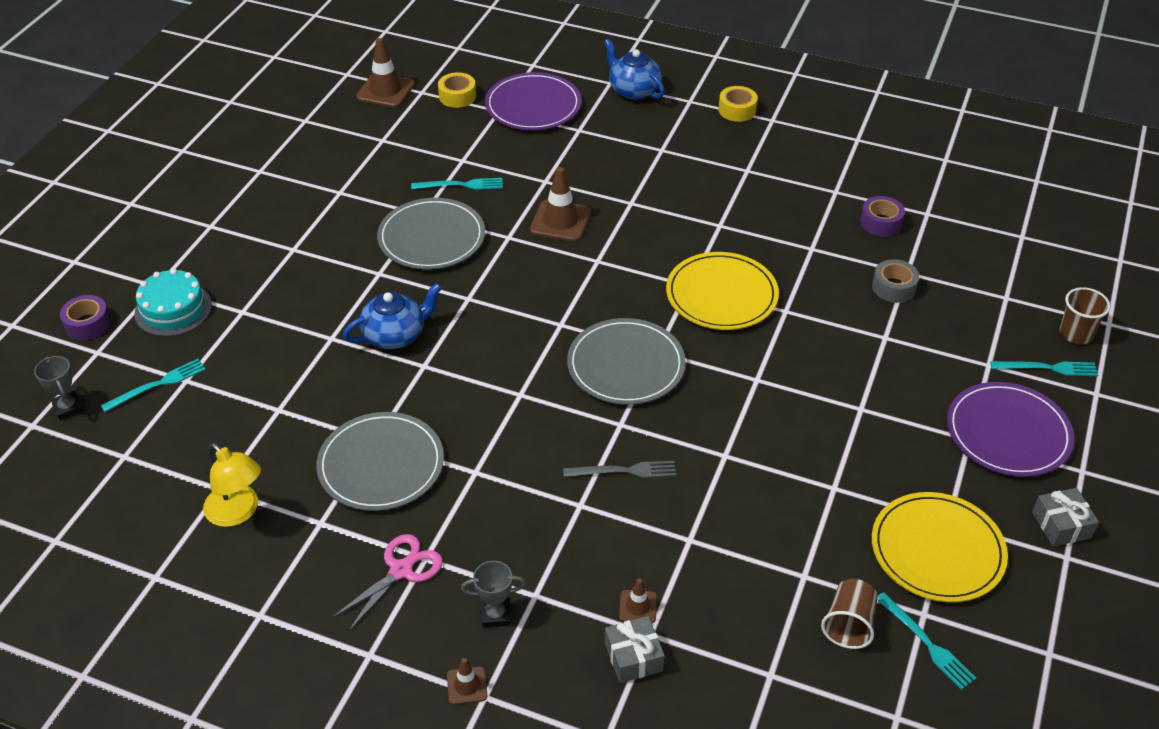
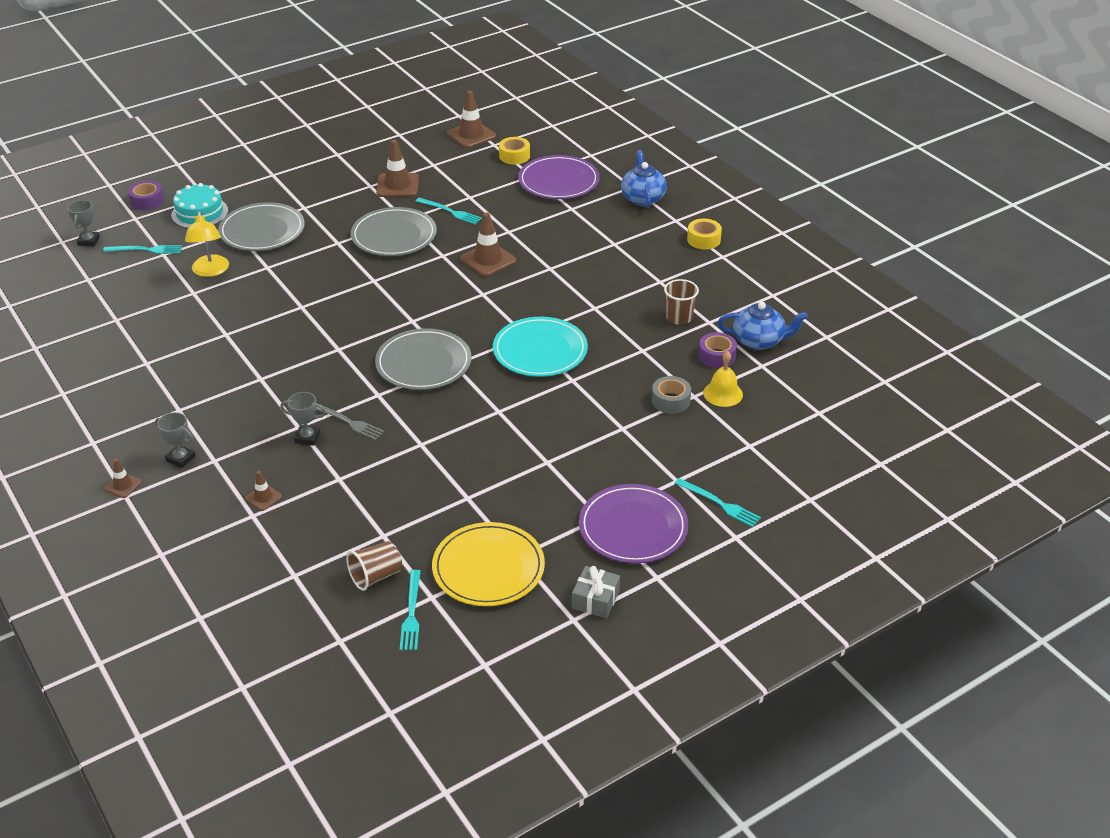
camera: 35 degrees right, 5 degrees down
(238, 512) = (111, 336): yellow lamp -> yellow lamp (210, 271)
(370, 179) = (397, 185): none -> brown traffic cone
(381, 465) = (213, 349): grey plate -> grey plate (262, 230)
(395, 335) = (305, 282): blue teapot -> blue teapot (759, 340)
(401, 570) = (158, 409): pink scissors -> none
(604, 512) = (307, 437): none -> grey trophy
(633, 657) = (228, 522): grey gift -> none
(721, 295) = (540, 350): yellow plate -> turquoise plate
(927, 257) = (723, 393): none -> yellow bell
(1075, 334) = (772, 493): brown cup -> brown cup (679, 318)

